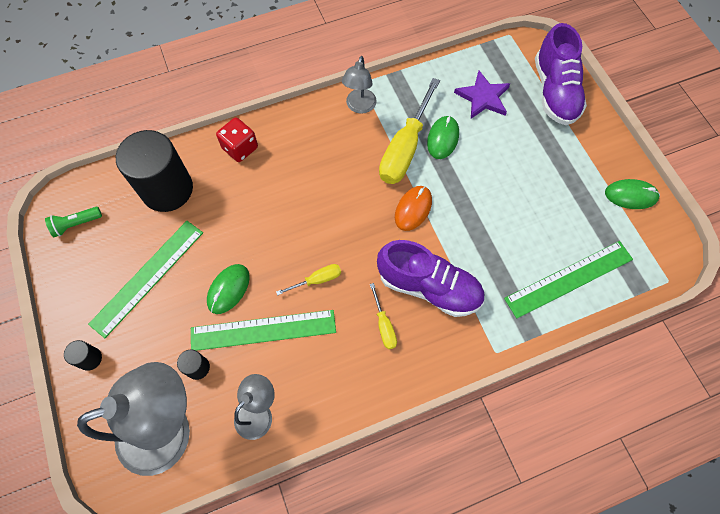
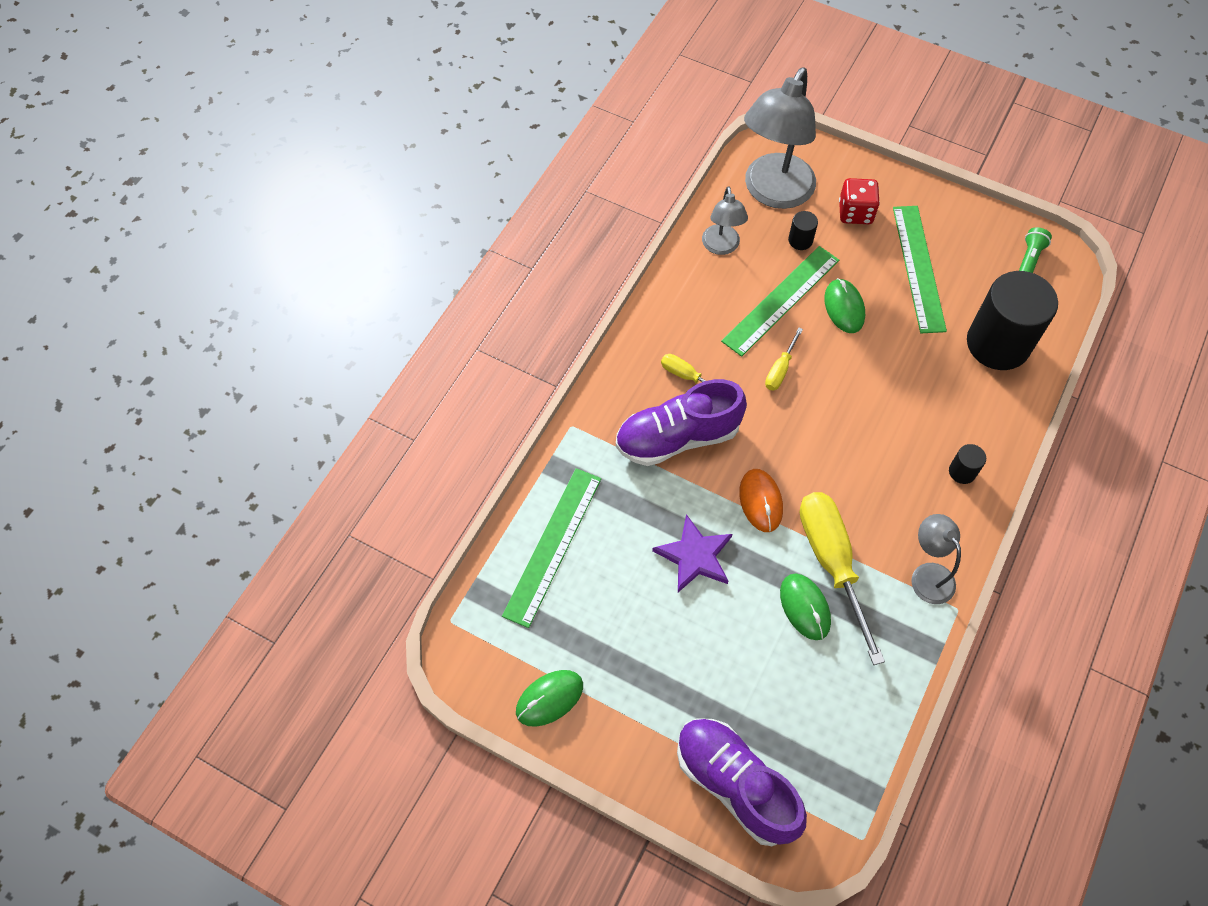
camera: 140 degrees right, 5 degrees down
(90, 358) = (885, 189): black cylinder -> black cylinder (962, 472)
(240, 148) = (986, 432): red dice -> red dice (855, 213)
(483, 97) = (810, 702): purple star -> purple star (694, 556)

